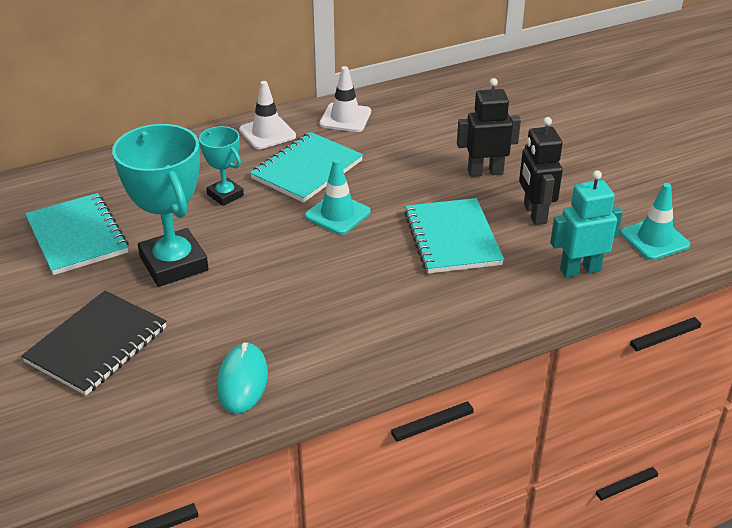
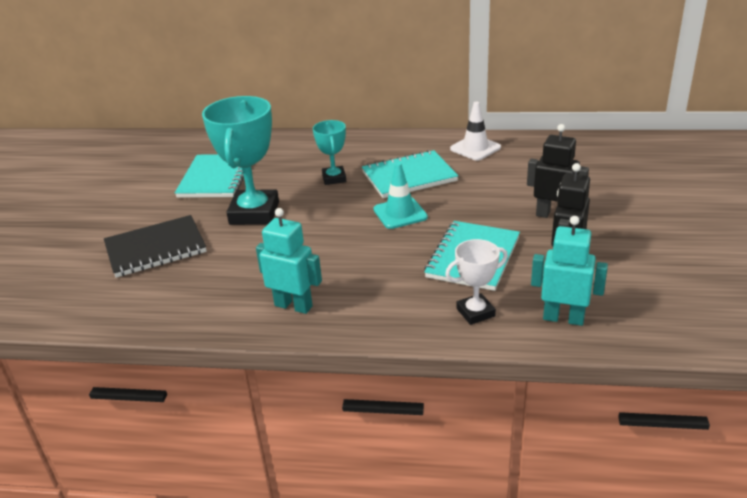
camera: 35 degrees right, 5 degrees down
(242, 381) = (216, 305): turquoise mouse -> none
(267, 133) = (406, 145): white traffic cone -> none
(327, 350) = (293, 306): none -> turquoise robot
(504, 292) = (475, 312): none -> white trophy
(654, 239) = (666, 317): turquoise traffic cone -> none

